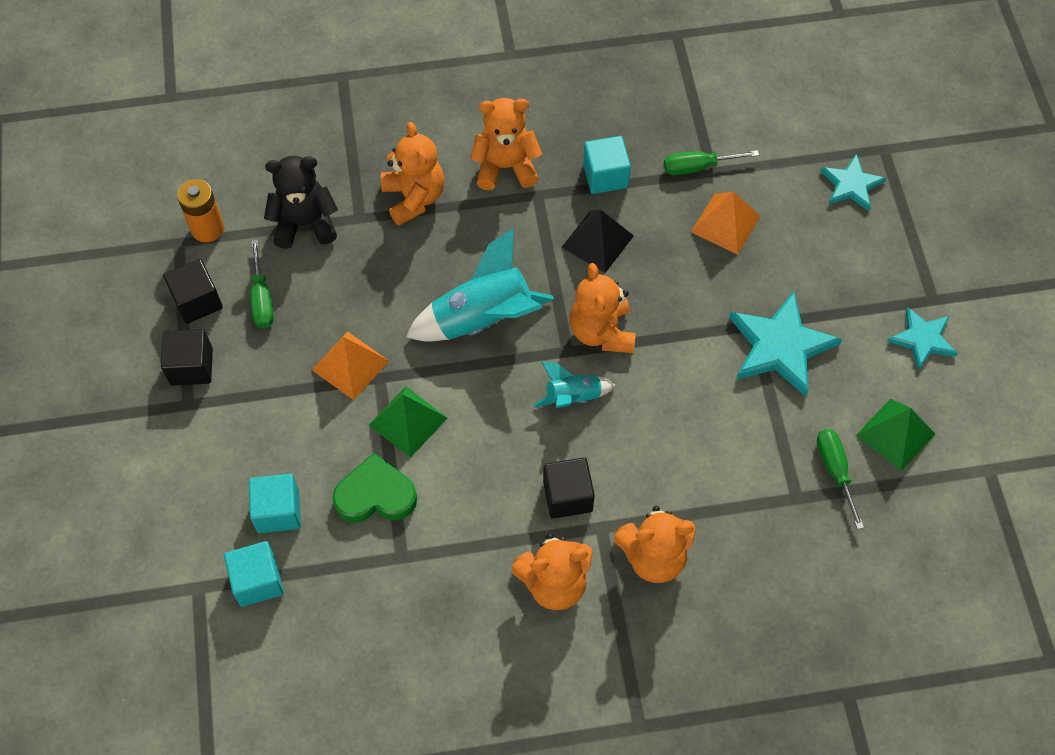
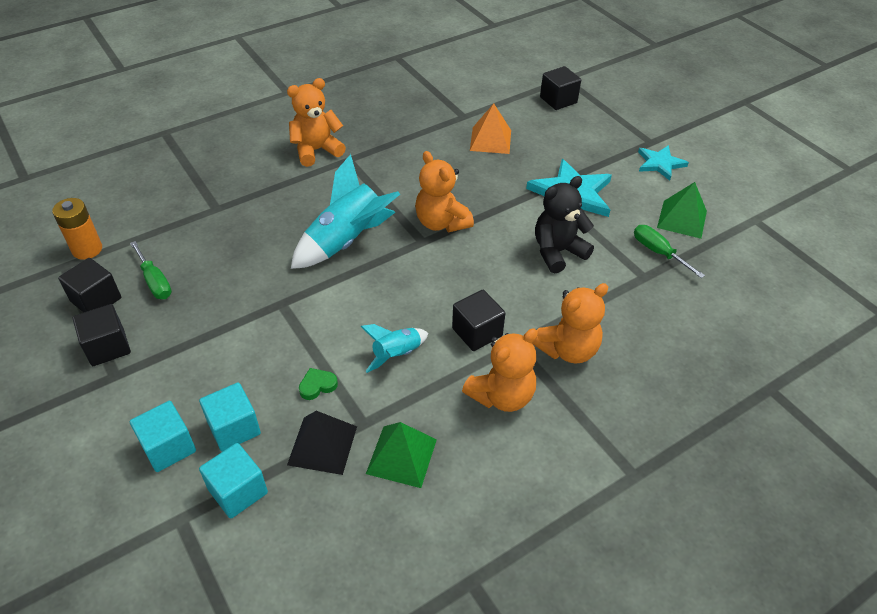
camera: 25 degrees left, 15 degrees down
(305, 223) = (172, 224): black teddy bear -> black teddy bear (557, 252)
(350, 365) = (252, 302): orange pyramid -> none
(375, 495) = (317, 385): green heart -> green heart, size x0.52
(408, 421) = (319, 325): green pyramid -> green pyramid (401, 456)
(414, 198) = (254, 185): orange teddy bear -> none
(573, 397) = (443, 268): turquoise rocket -> turquoise rocket (396, 354)
(597, 241) = (407, 173): black pyramid -> black pyramid (322, 445)
(605, 176) = (391, 137): turquoise cube -> turquoise cube (168, 447)
(698, 167) = (453, 116): green screwdriver -> none
(851, 185) = (558, 100): turquoise star -> black cube

